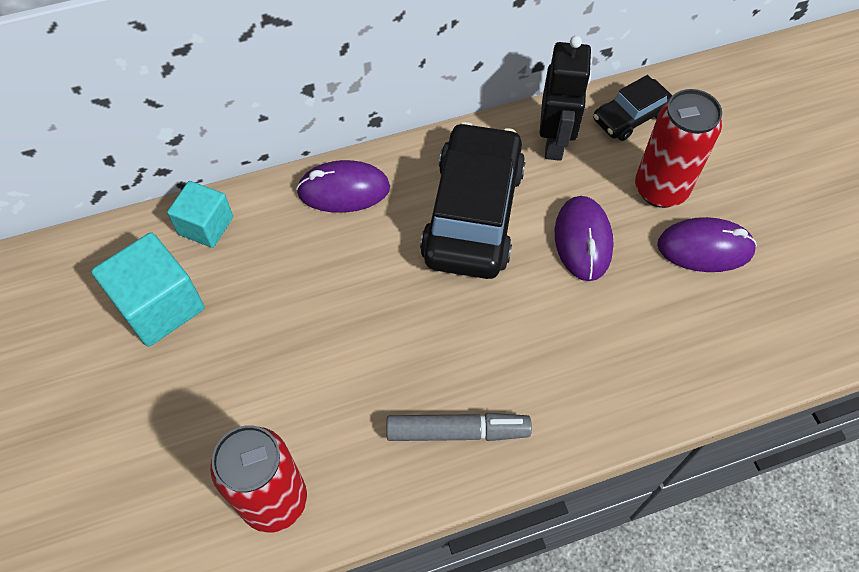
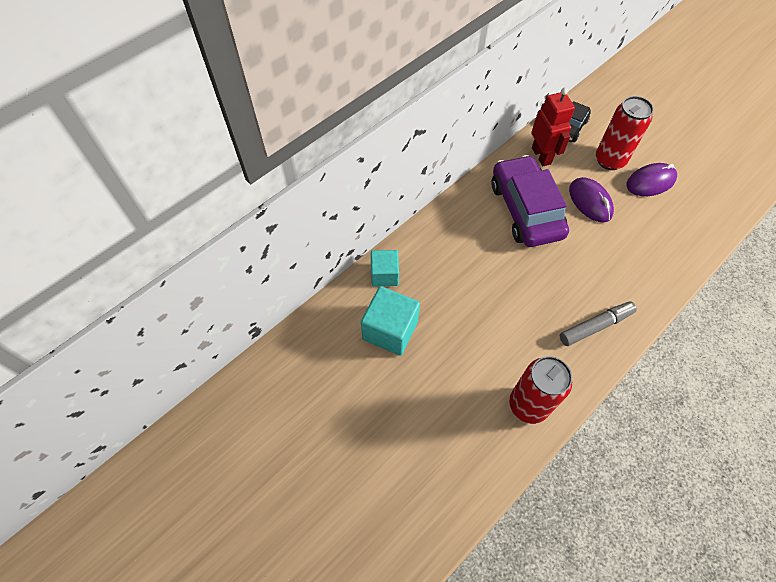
camera: 25 degrees left, 0 degrees up
(343, 190) = (448, 224): purple mouse -> none
(473, 213) = (525, 210): black car -> purple car
(555, 143) = (541, 156): black robot -> red robot

